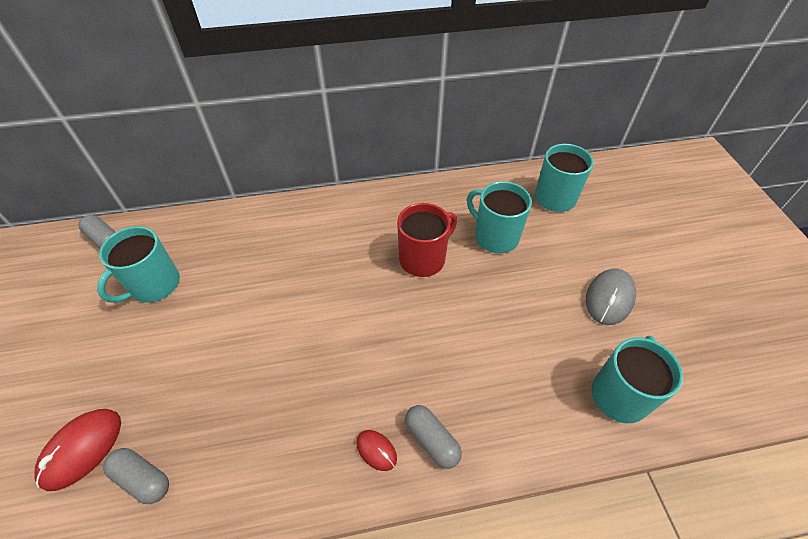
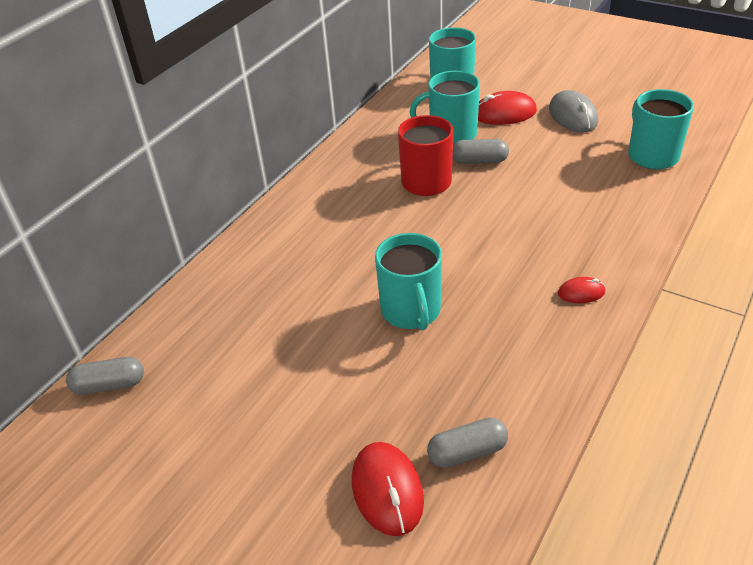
camera: 45 degrees left, 10 degrees down
(154, 285) = (235, 366): turquoise mug -> turquoise mug (411, 311)
(432, 440) = (600, 259): grey capsule -> grey capsule (479, 161)
(559, 251) = (504, 113): none -> red mouse

